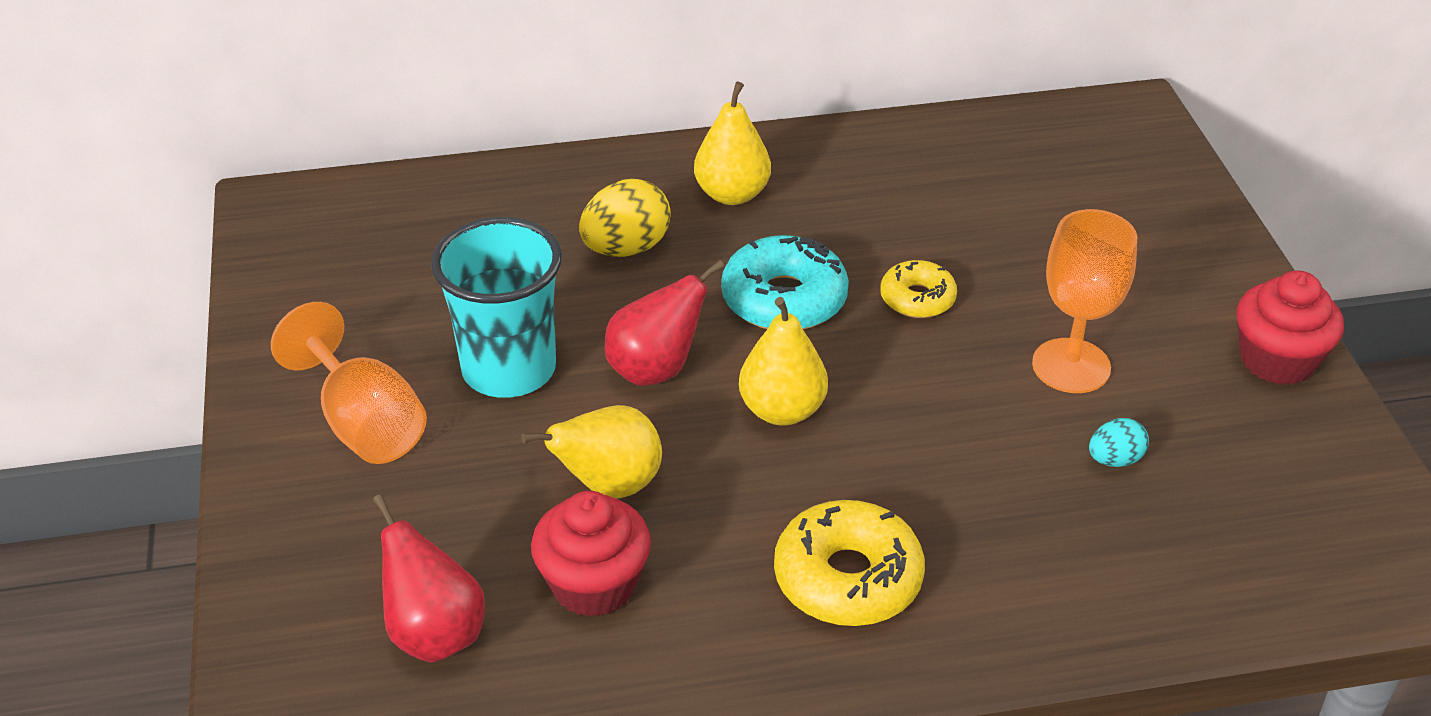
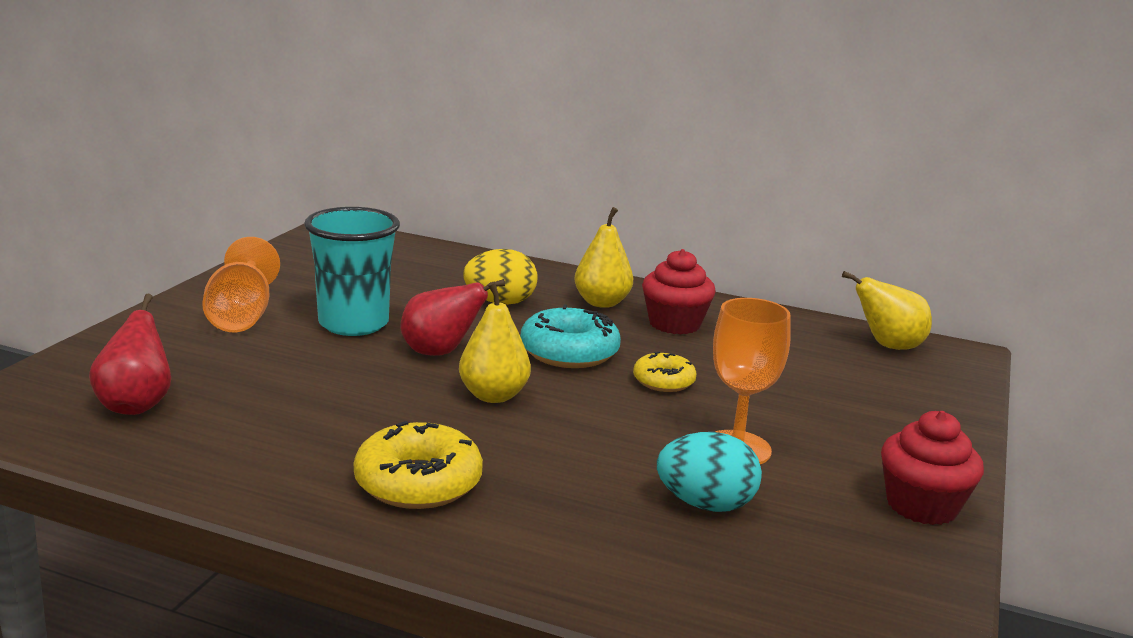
camera: 30 degrees right, 20 degrees down
(594, 584) = (256, 422): red cupcake -> red cupcake (674, 324)
(609, 486) = (334, 386): yellow pear -> yellow pear (888, 346)
(1114, 460) = (705, 504): turquoise egg -> turquoise egg, size x1.78

